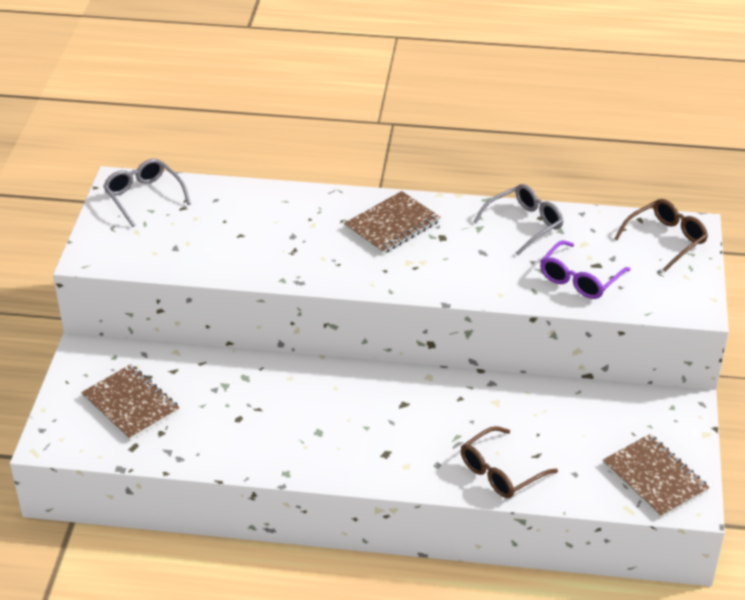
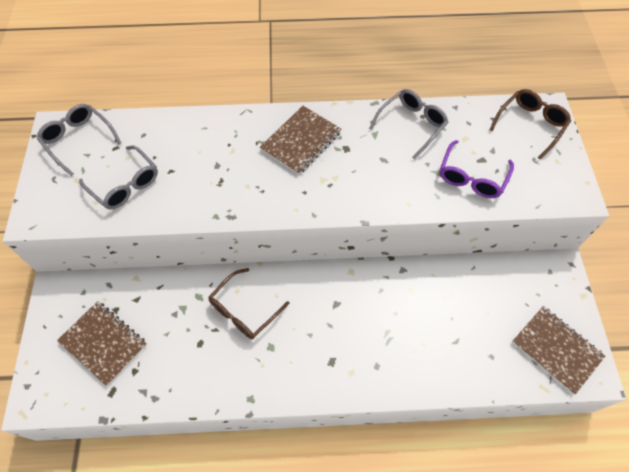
camera: 10 degrees left, 20 degrees up
(188, 241) = (124, 184): none -> grey glasses
(501, 471) = (431, 365): brown glasses -> brown glasses (244, 310)

